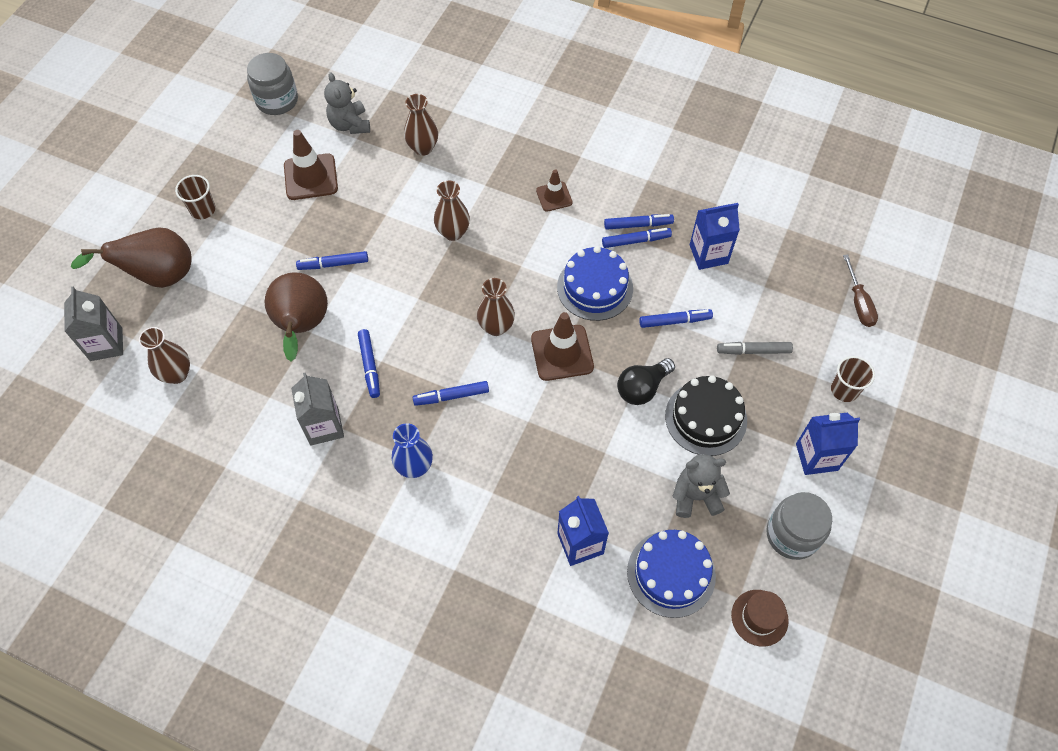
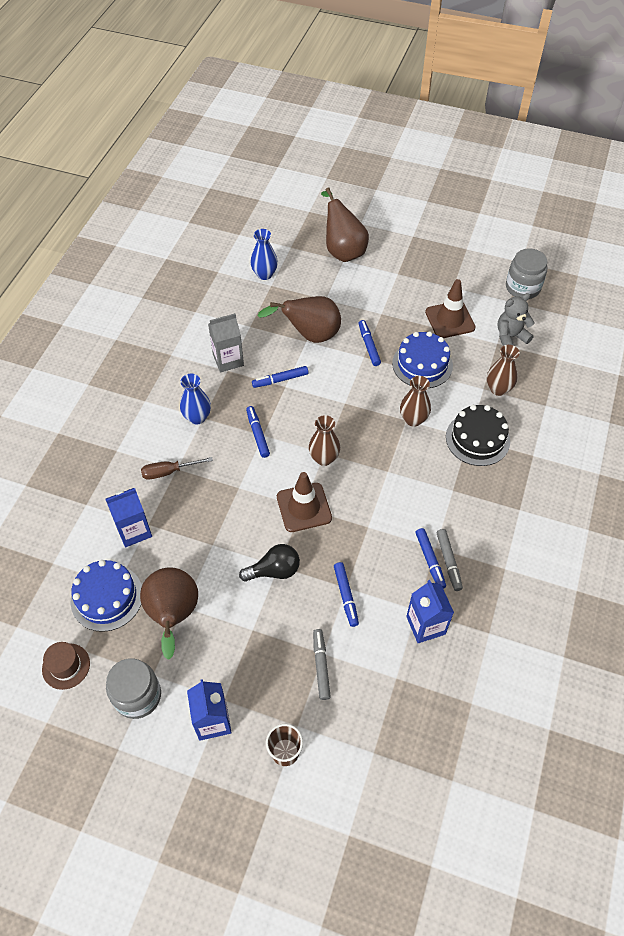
camera: 85 degrees right, 5 degrees down
(106, 344) = (285, 235): grey carton -> none
(177, 374) = (264, 274): brown vase -> blue vase
(203, 210) = (405, 263): brown cup -> none
(554, 196) = (467, 491): brown traffic cone -> none
(595, 287) = (373, 529): blue cake -> blue cake (422, 364)
(638, 225) = (448, 562): blue marker -> grey marker
(642, 388) = (274, 571): black light bulb -> black light bulb turned 120 degrees clockwise
(695, 496) = (173, 615): grey teddy bear -> brown pear
(706, 418) = (248, 623): black cake -> black cake (477, 439)
(858, 303) = (389, 774): brown screwdriver -> brown screwdriver (169, 472)

